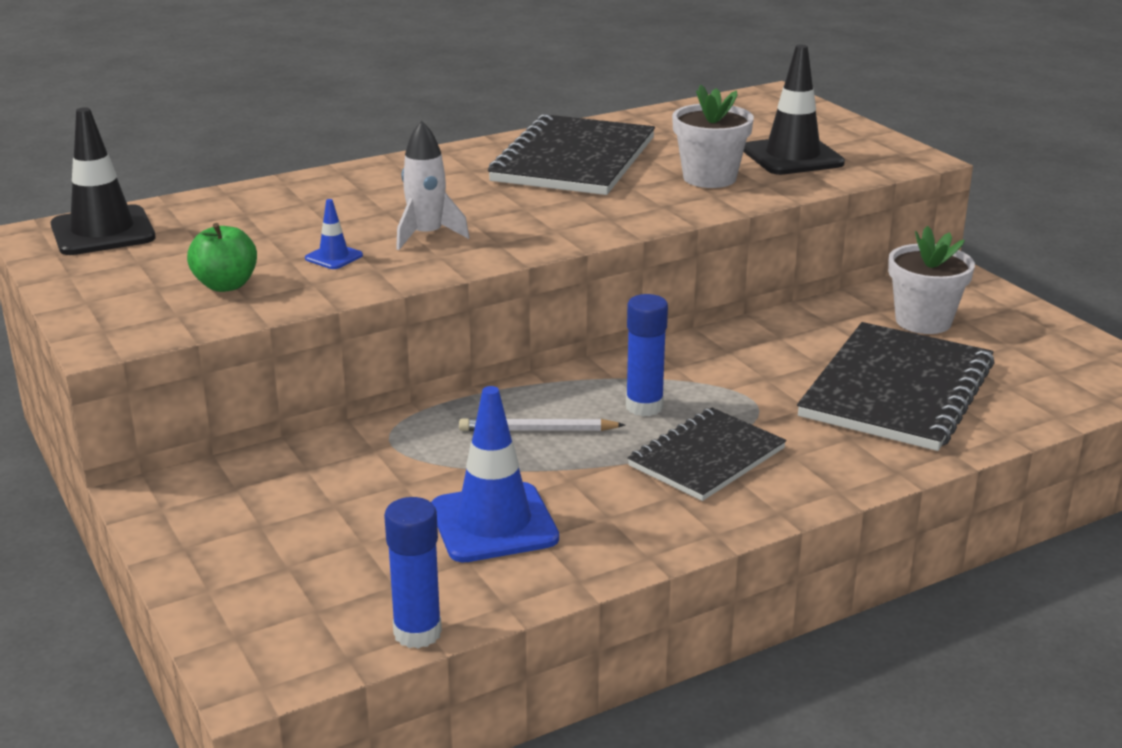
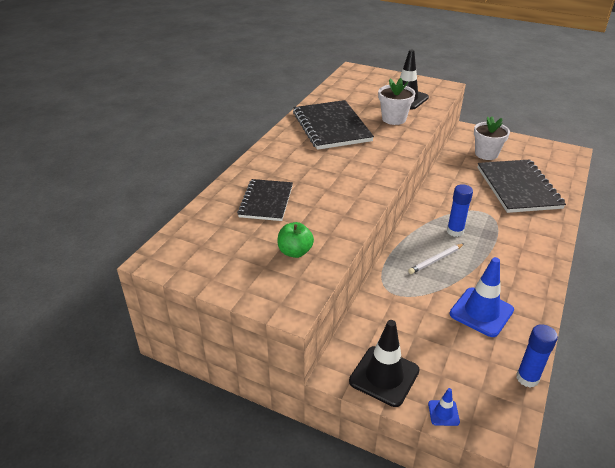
camera: 35 degrees left, 10 degrees up
(103, 232) = (186, 245): black traffic cone -> black traffic cone (384, 376)
(334, 257) = (316, 216): blue traffic cone -> blue traffic cone (443, 413)
(427, 235) = (336, 188): white rocket -> none
(707, 457) = (504, 245): black notebook -> black notebook (266, 201)

